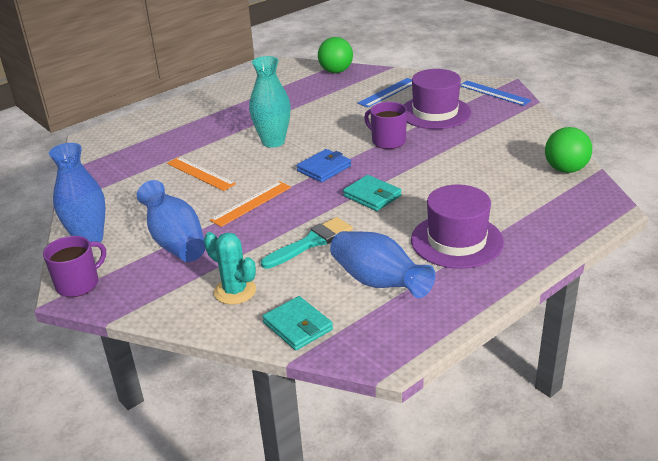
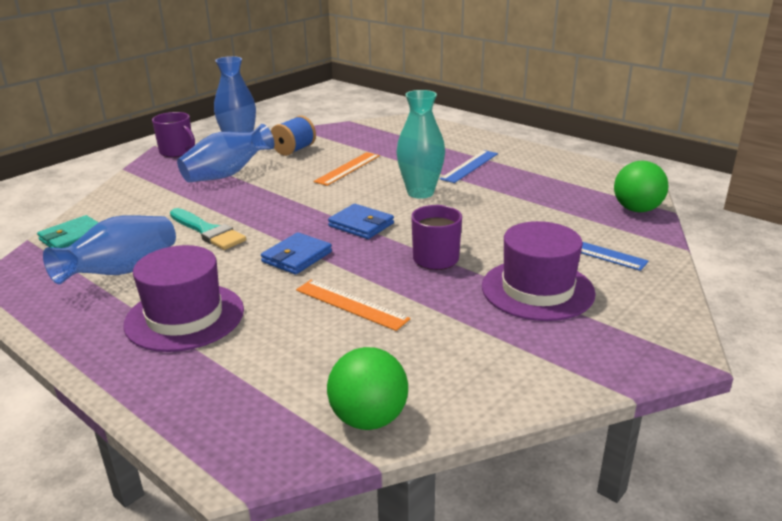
camera: 80 degrees right, 5 degrees down
(130, 203) = (294, 150): none -> blue spool
(235, 291) = (140, 206): turquoise cactus -> none
(251, 203) = (288, 196): orange ruler -> orange ruler (351, 304)
(372, 196) = (297, 257): turquoise wallet -> blue wallet
(494, 93) = (640, 344): blue ruler -> blue ruler (469, 166)

